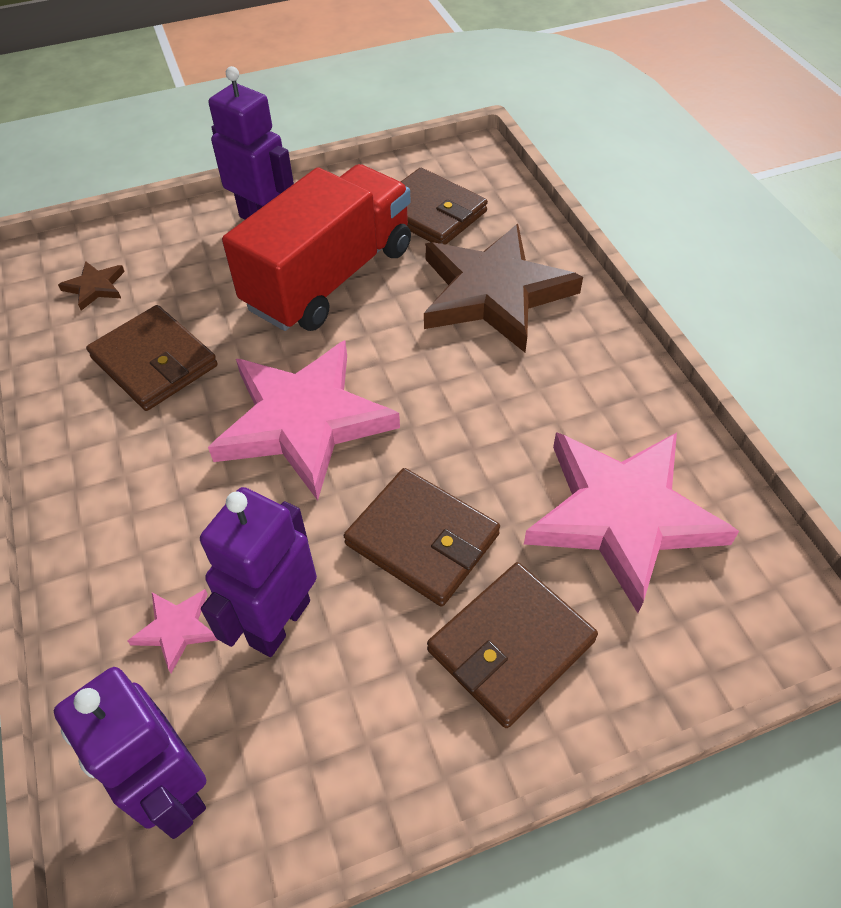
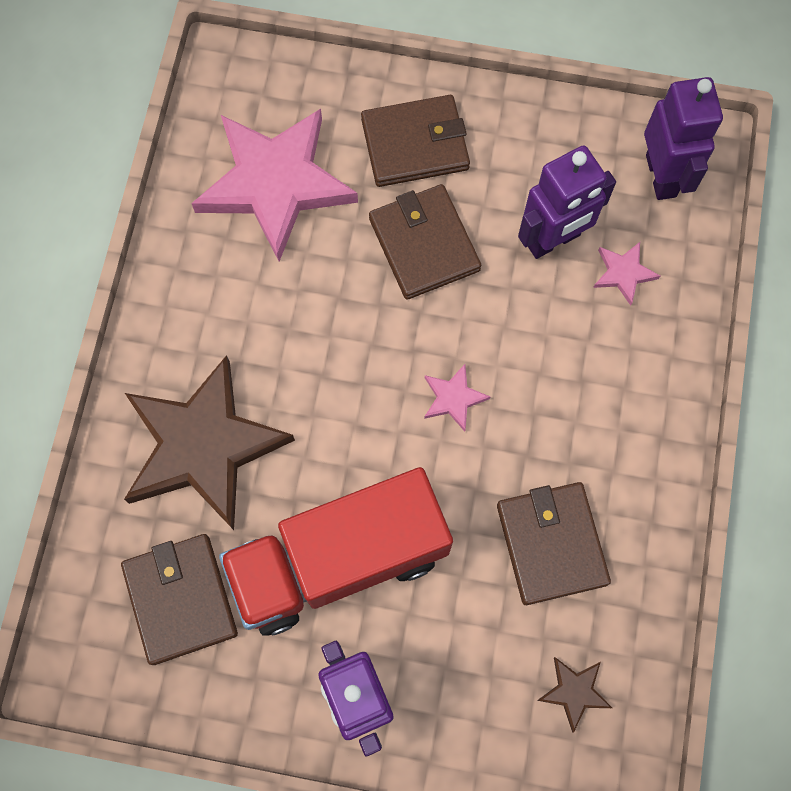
camera: 150 degrees left, 20 degrees up
(303, 421) = (453, 398): pink star -> pink star, size x0.40

